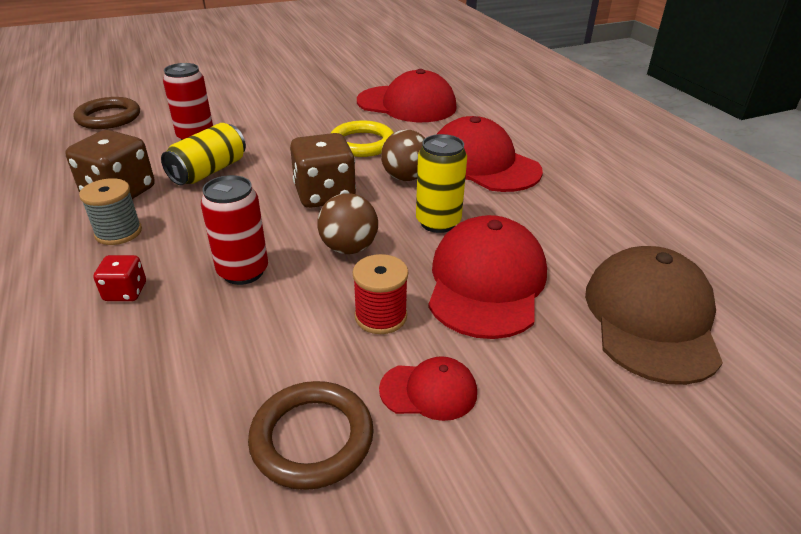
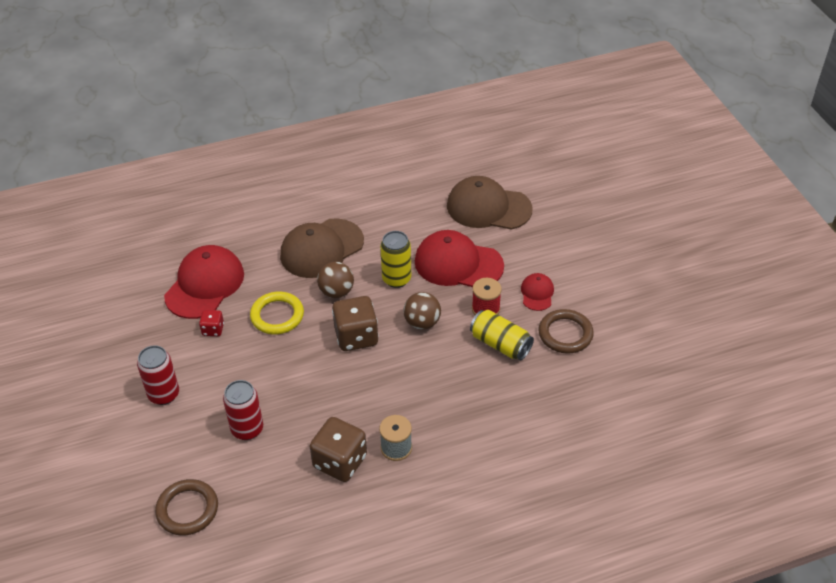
camera: 85 degrees left, 10 degrees up
(125, 292) = (462, 427): red dice -> red dice (213, 329)
(209, 171) = (311, 410): yellow can -> yellow can (500, 344)
(243, 272) = (444, 372): red can -> red can (164, 394)
(483, 164) = (321, 249): red cap -> brown cap

